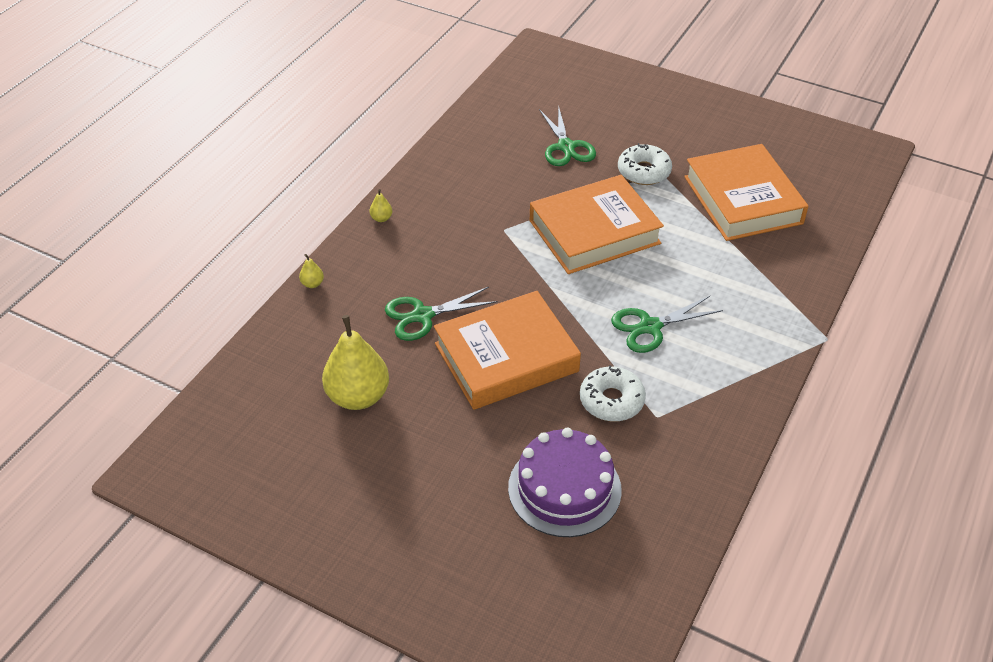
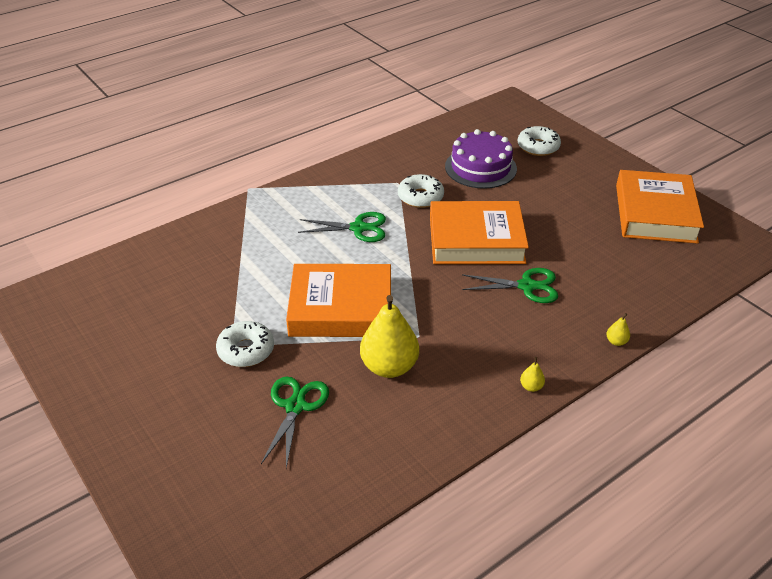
camera: 155 degrees left, 5 degrees down
(358, 396) = (597, 247): yellow pear -> yellow pear (389, 366)
(500, 573) = (538, 147): none -> white donut
(742, 200) = (191, 294): orange book -> orange book (655, 213)

